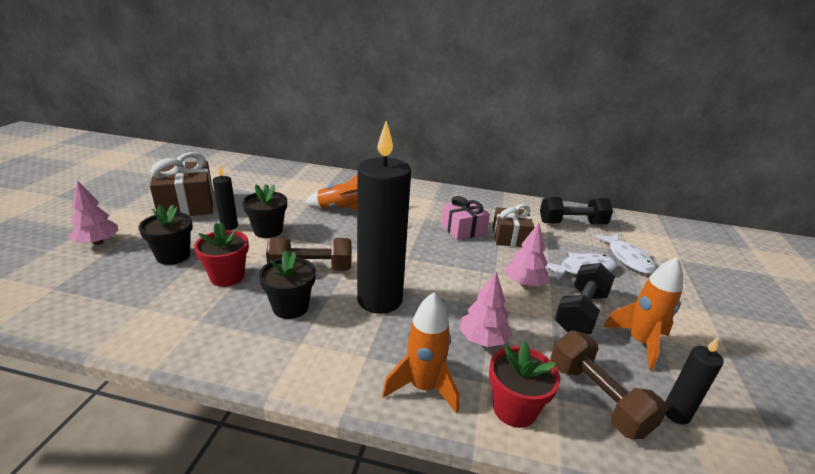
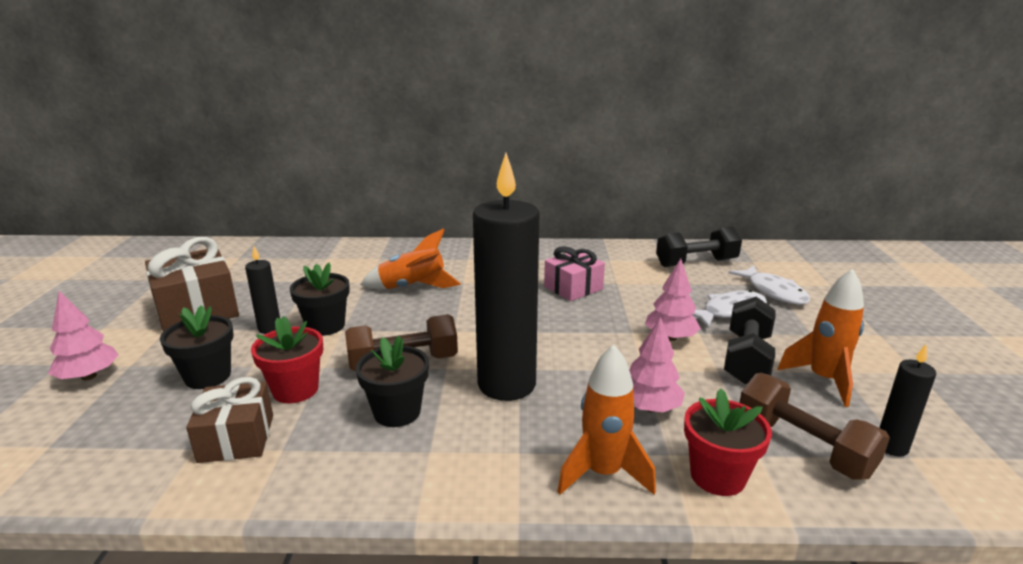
camera: 10 degrees left, 5 degrees down
(510, 237) = (632, 288): brown gift -> brown gift (236, 438)

